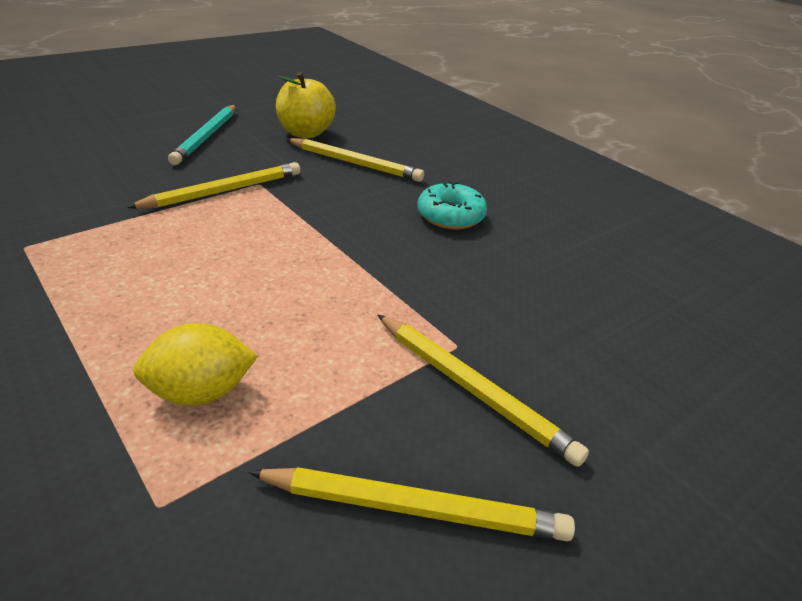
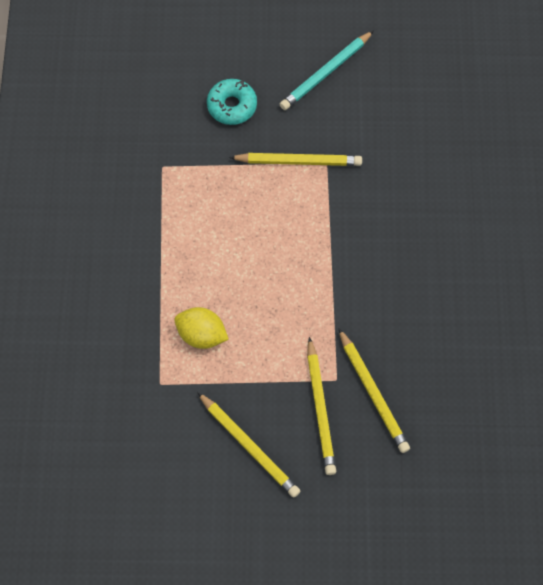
camera: 40 degrees right, 30 degrees up
(306, 133) = (405, 102): yellow apple -> none
(355, 163) = (412, 169): yellow pencil -> yellow pencil (373, 393)
(450, 216) = (428, 271): turquoise donut -> turquoise donut (232, 106)

